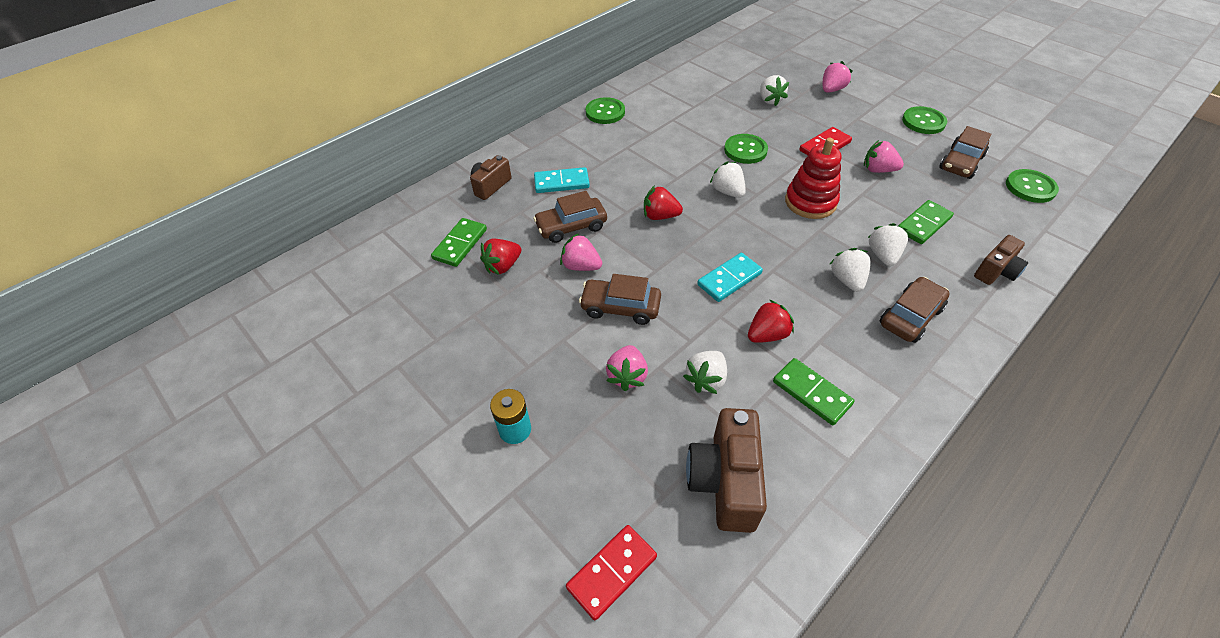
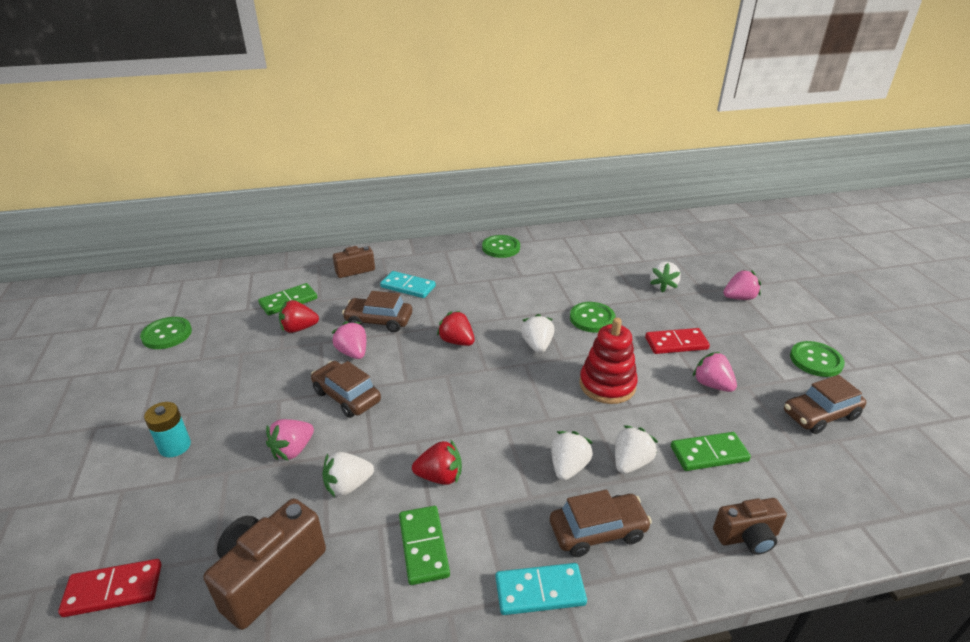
camera: 30 degrees right, 15 degrees down
(729, 279) = (459, 416): turquoise domino -> turquoise domino (540, 591)
(1030, 187) = (888, 473): green button -> green button (167, 334)

